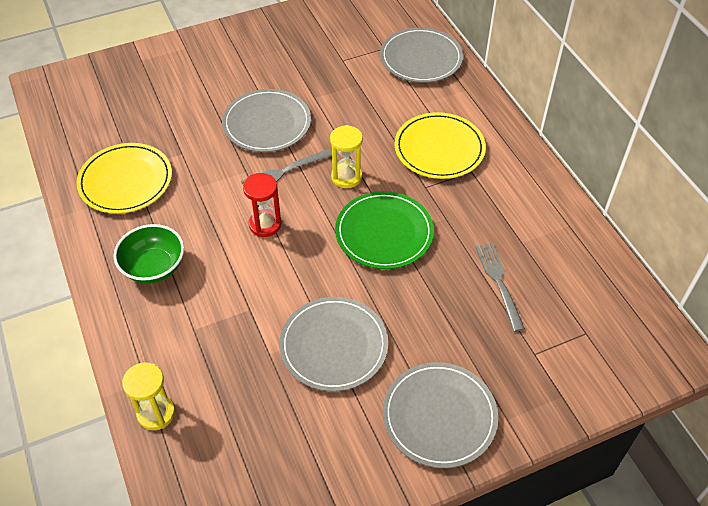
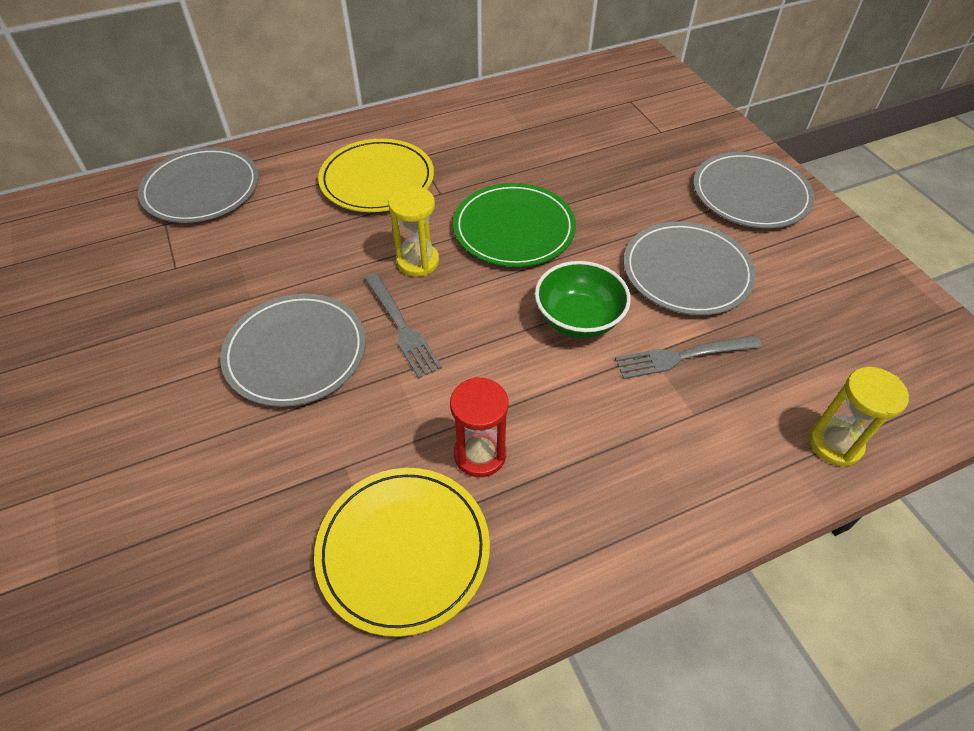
camera: 90 degrees left, 0 degrees up
(154, 267) = (592, 478): green bowl -> green bowl (578, 319)
(265, 224) = (503, 344): red hourglass -> red hourglass (480, 454)
(499, 282) = (578, 147): grey fork -> grey fork (682, 357)

